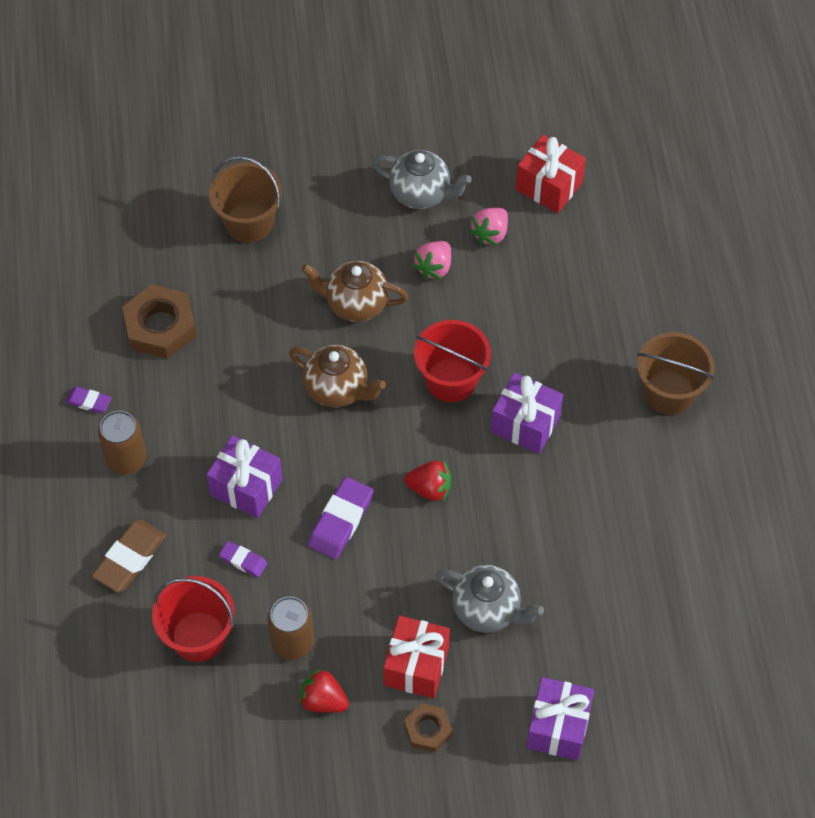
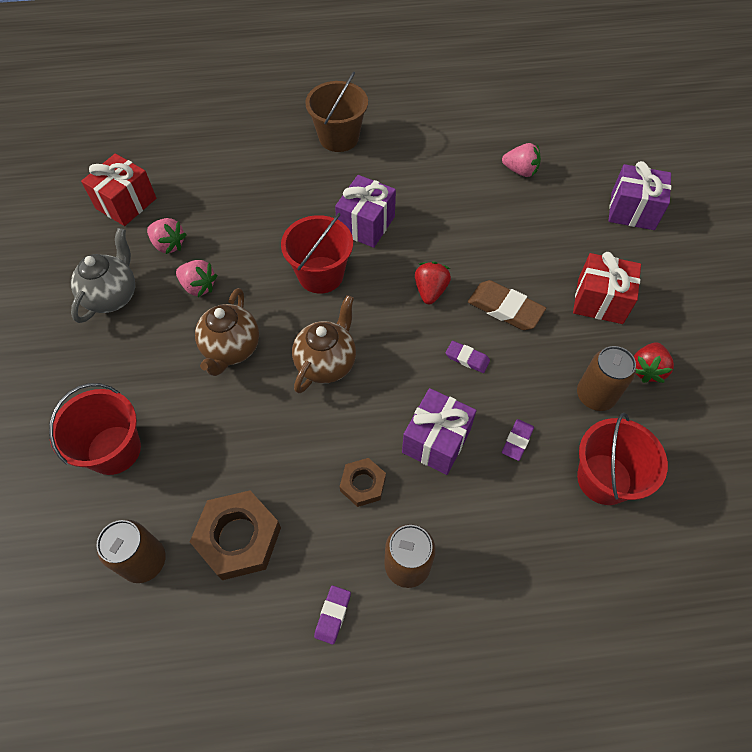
camera: 90 degrees left, 0 degrees up
(130, 558) = (527, 553): brown eraser -> brown eraser (505, 308)
(145, 260) = (144, 561): none -> brown can
(249, 222) = (114, 450): brown bucket -> red bucket
(341, 520) = (467, 358): purple eraser -> purple eraser, size x0.56
(427, 730) = (655, 293): brown nut -> brown nut (363, 484)
(487, 610) = (541, 252): grey teapot -> none
(622, 600) = (520, 171): none -> pink strawberry

